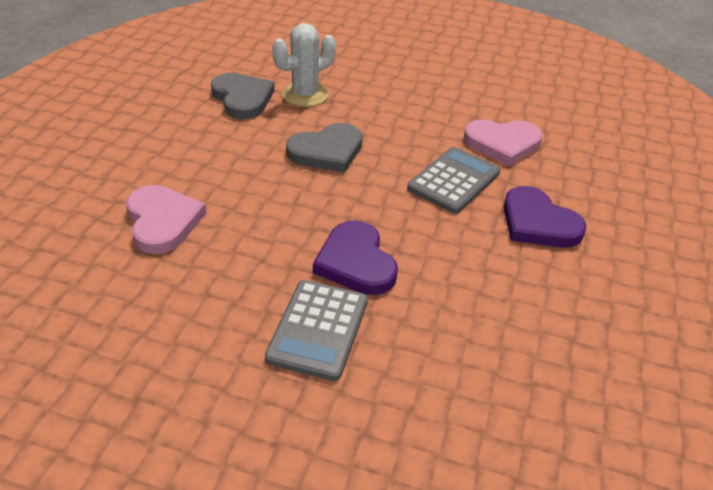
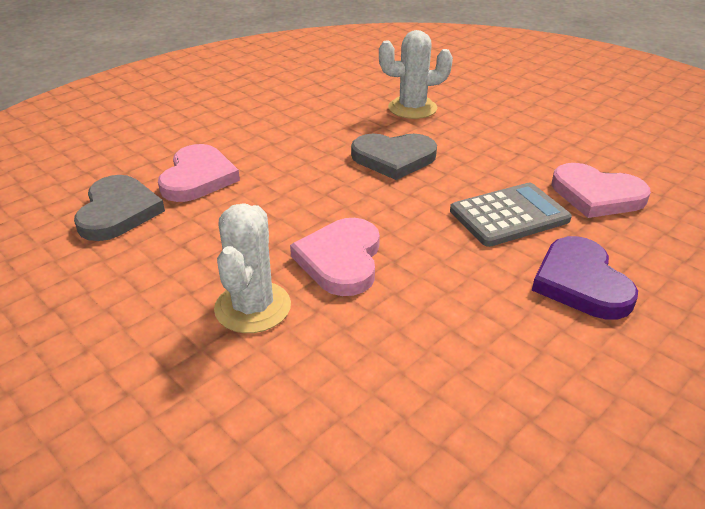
camera: 30 degrees right, 5 degrees down
(242, 98) = (350, 100): grey heart -> grey heart (118, 212)
(318, 329) = (253, 307): grey calculator -> white cactus
(356, 262) = (341, 260): purple heart -> pink heart

